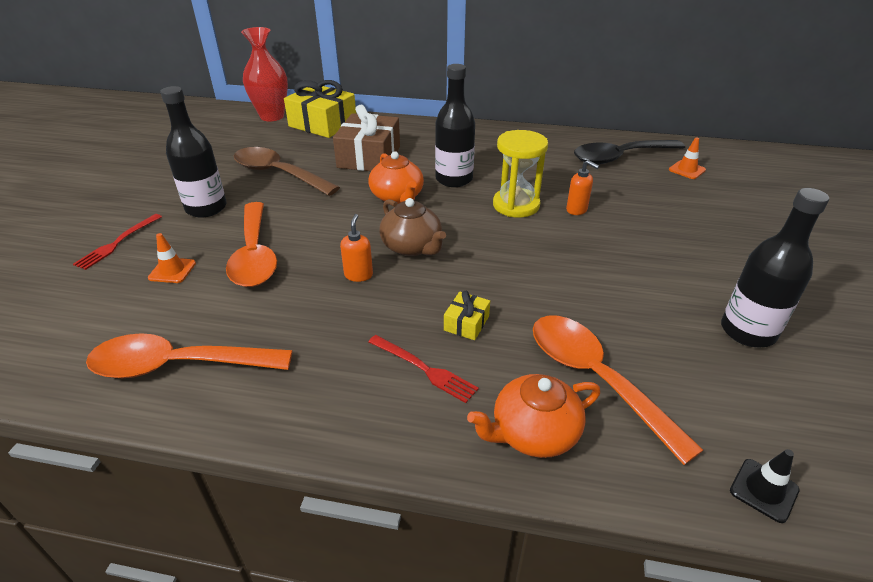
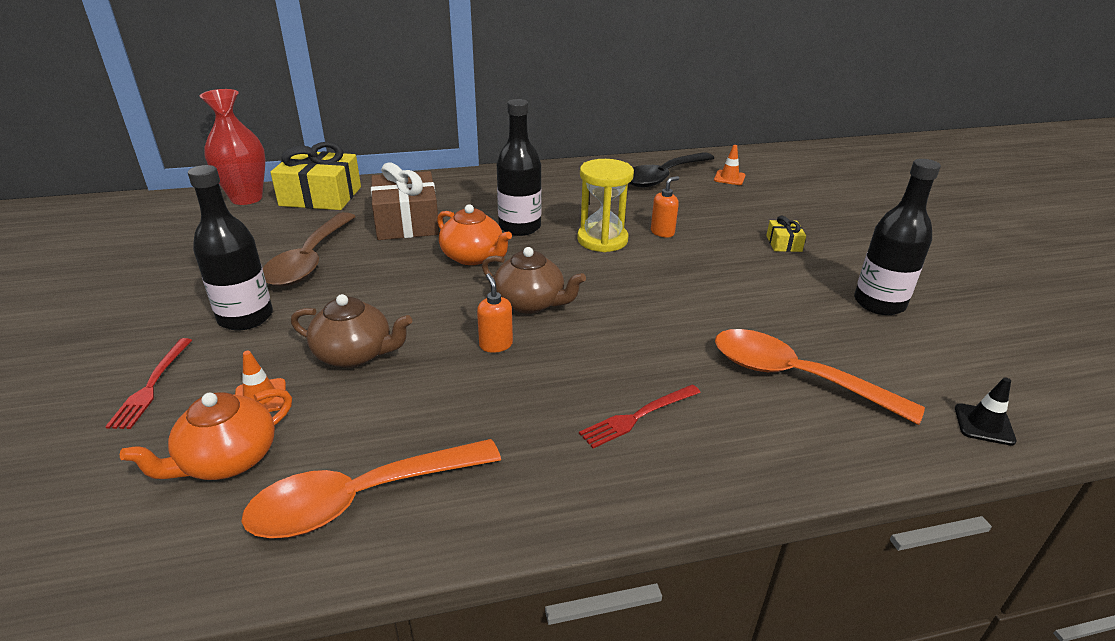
camera: 25 degrees left, 5 degrees down
(254, 255) = (355, 354): orange spoon -> brown teapot
(278, 174) = (309, 260): brown spoon -> brown spoon turned 90 degrees counterclockwise
(424, 369) = (638, 416): red fork -> red fork turned 135 degrees clockwise
(466, 323) = (644, 362): yellow gift -> yellow gift (783, 243)
(533, 433) = (782, 441): orange teapot -> orange teapot (227, 460)
(577, 210) = (662, 232): orange soap dispenser -> orange soap dispenser turned 60 degrees counterclockwise

